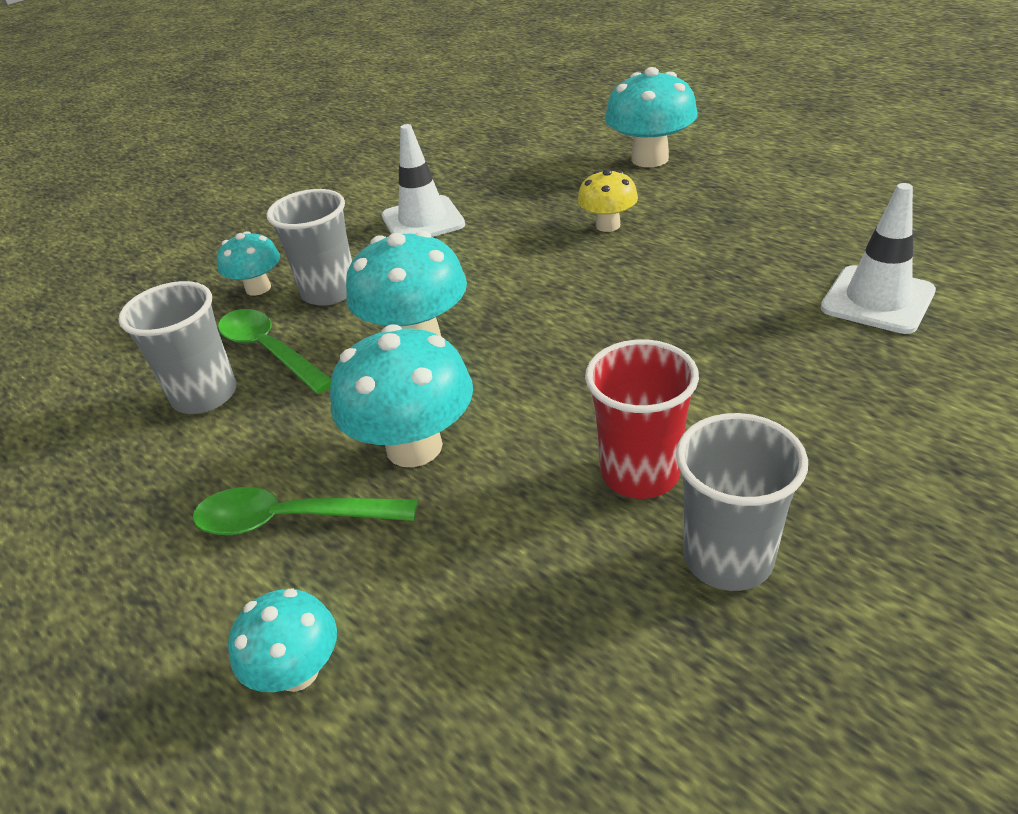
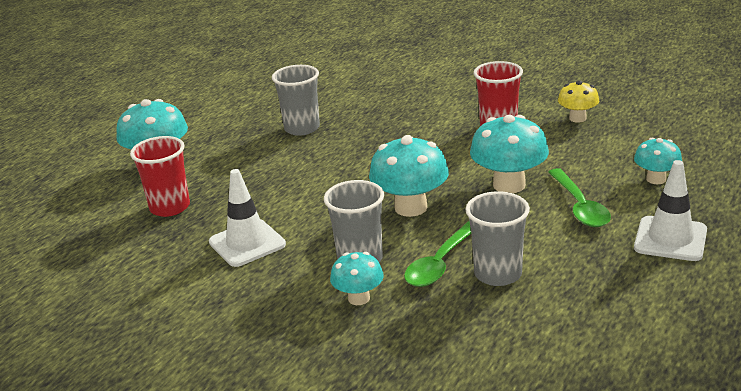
camera: 105 degrees left, 10 degrees down
(535, 173) = (170, 207): none -> red cup
(608, 225) = (262, 165): yellow mushroom -> yellow mushroom (577, 118)
(728, 558) = (537, 106): grey cup -> grey cup (302, 128)
(877, 300) = (346, 88): white traffic cone -> white traffic cone (670, 239)

